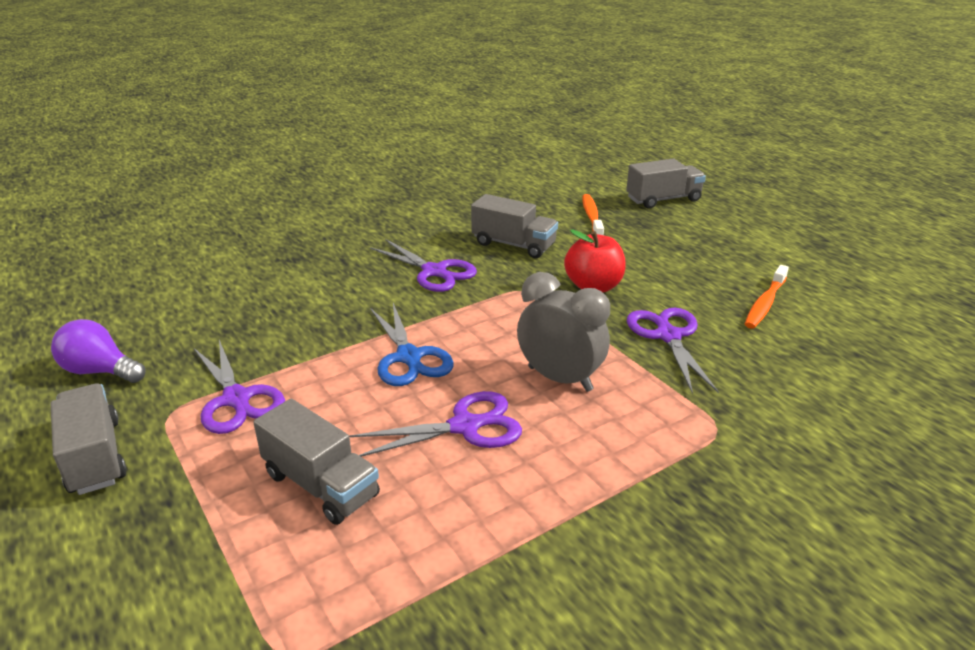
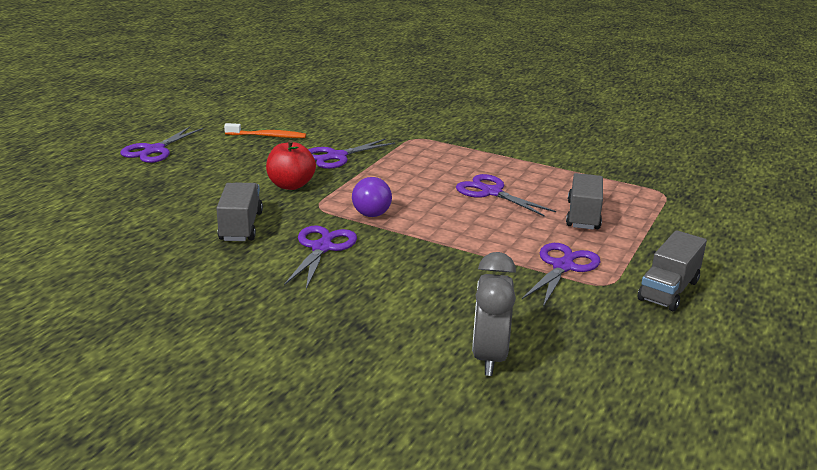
camera: 120 degrees left, 5 degrees down
(100, 371) = (615, 338): purple light bulb -> purple light bulb (370, 210)
(409, 357) = (449, 225): blue scissors -> none
(560, 379) = (417, 177): grey clock -> grey clock (489, 357)
(592, 217) = (154, 205): orange toothbrush -> none
(663, 199) = (92, 182): grey truck -> none
(738, 233) = (155, 150): none -> purple scissors

